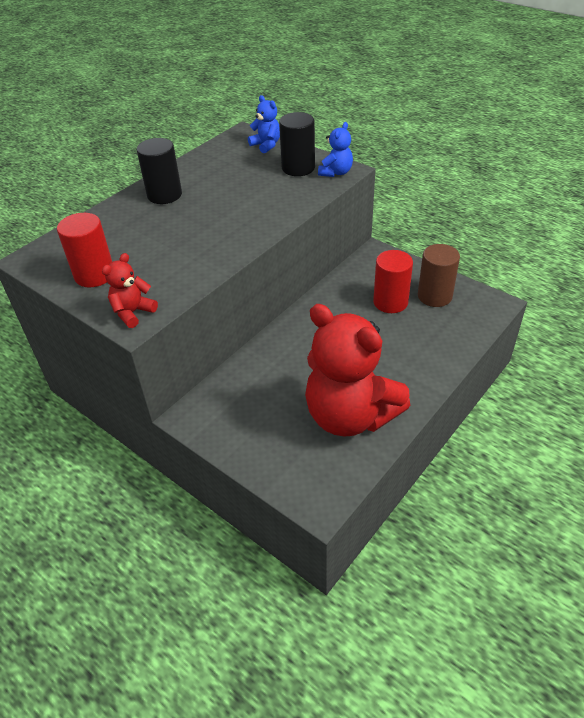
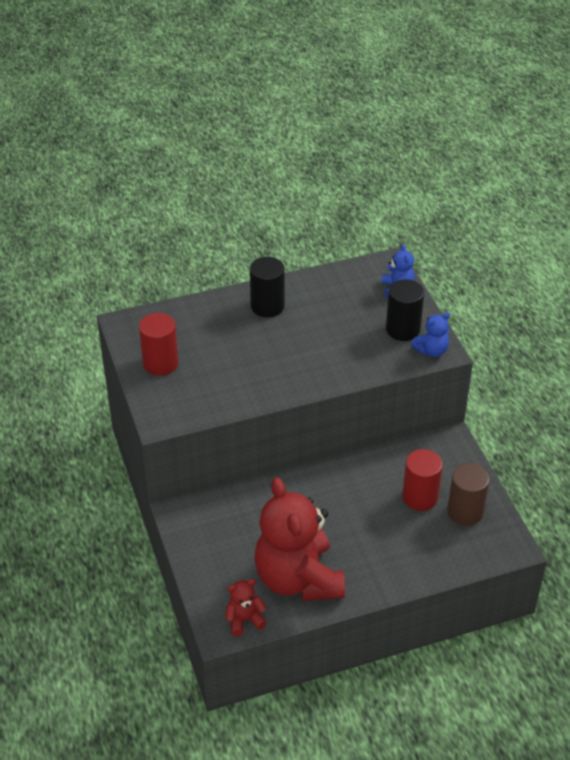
camera: 30 degrees right, 0 degrees up
(133, 312) = (165, 412): red teddy bear -> red teddy bear (244, 620)

